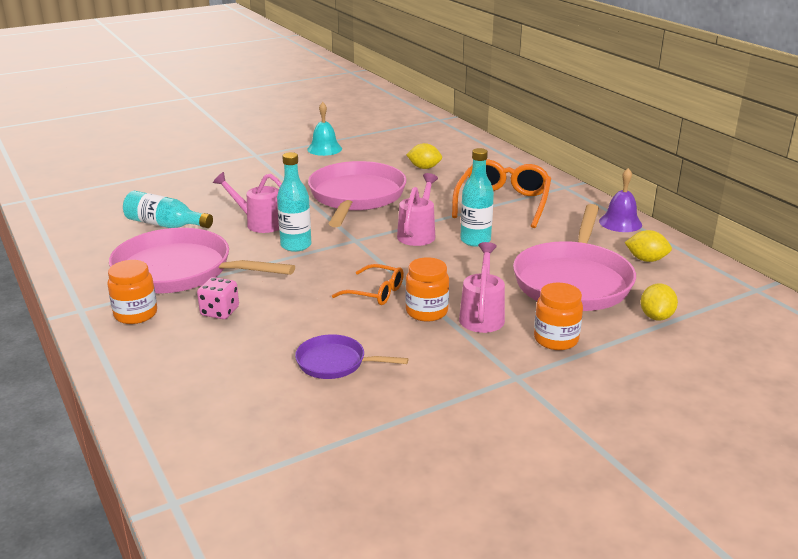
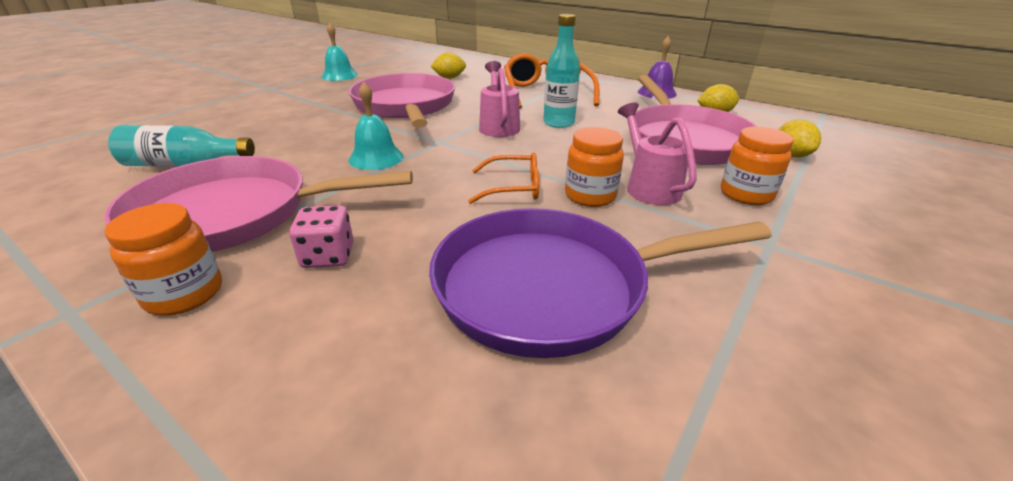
camera: 25 degrees left, 5 degrees up
(260, 223) = (314, 143): pink watering can -> none
(296, 245) = (376, 158): turquoise bottle -> turquoise bell
(335, 363) = (552, 287): purple pan -> purple pan, size x2.02

